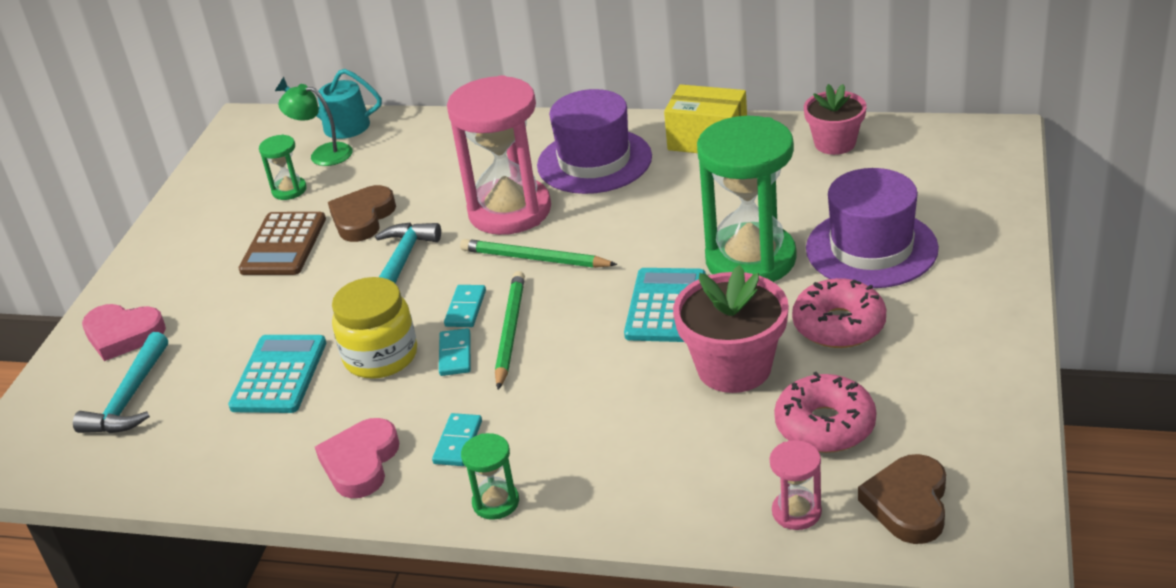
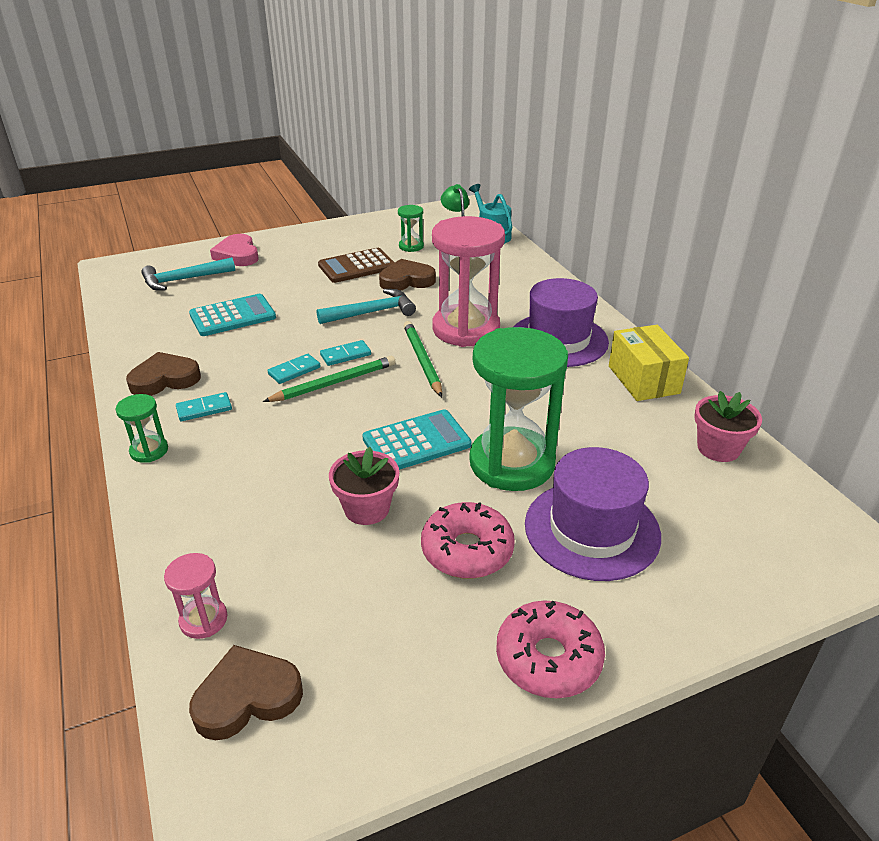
camera: 50 degrees right, 0 degrees up
(360, 463) = (164, 379): pink heart -> brown heart
(381, 356) = (273, 343): yellow jar -> none
(734, 368) = (366, 508): pink flower pot -> pink flower pot, size x0.66
(825, 425) = (325, 594): pink donut -> pink donut (548, 658)

